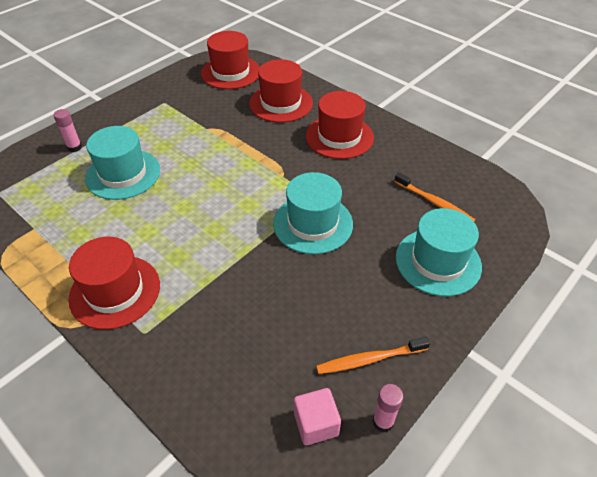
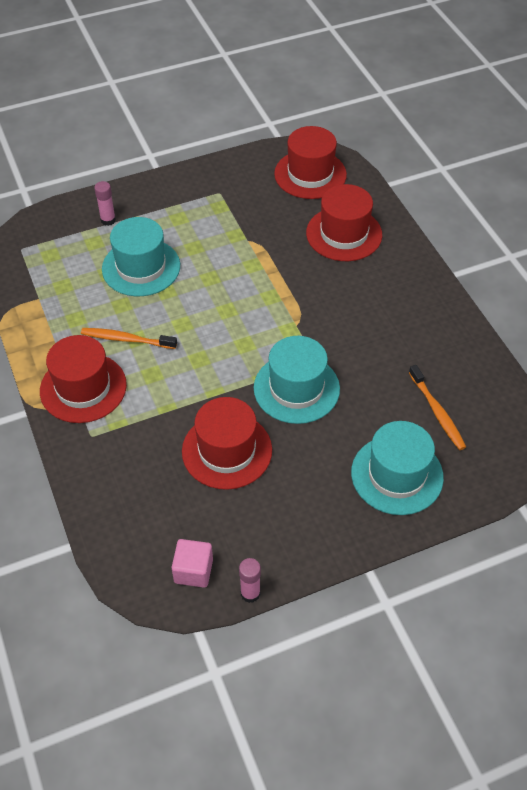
camera: 25 degrees right, 5 degrees up
(339, 137) = (383, 298): red hat -> red hat (227, 450)
(370, 359) = (271, 538): orange toothbrush -> orange toothbrush (127, 339)

